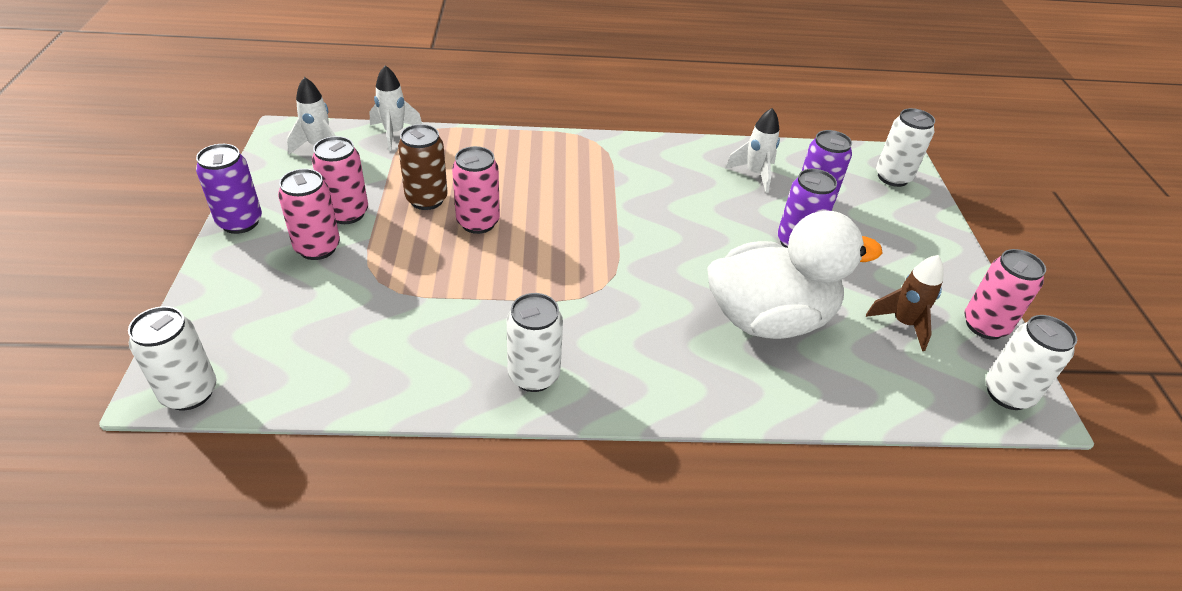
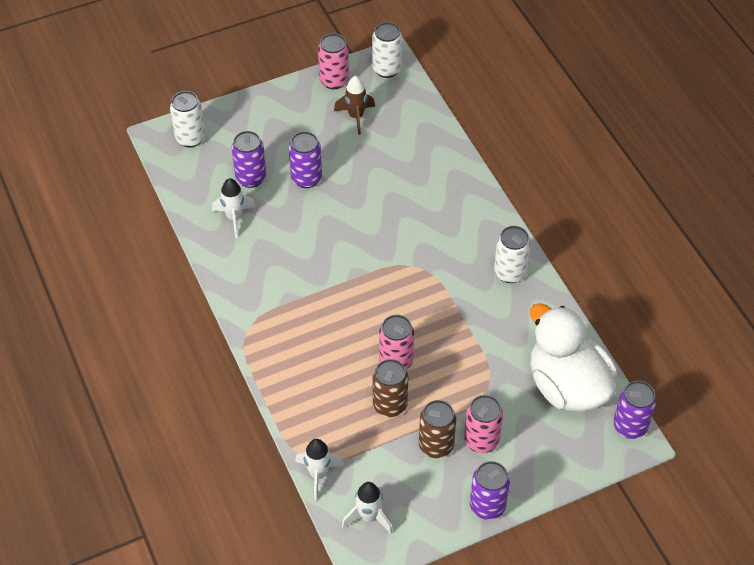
camera: 110 degrees left, 10 degrees up
(189, 393) = (630, 426): white can -> purple can
(347, 213) = (436, 446): pink can -> brown can
(769, 319) = (392, 178): white duck -> white duck (567, 386)

